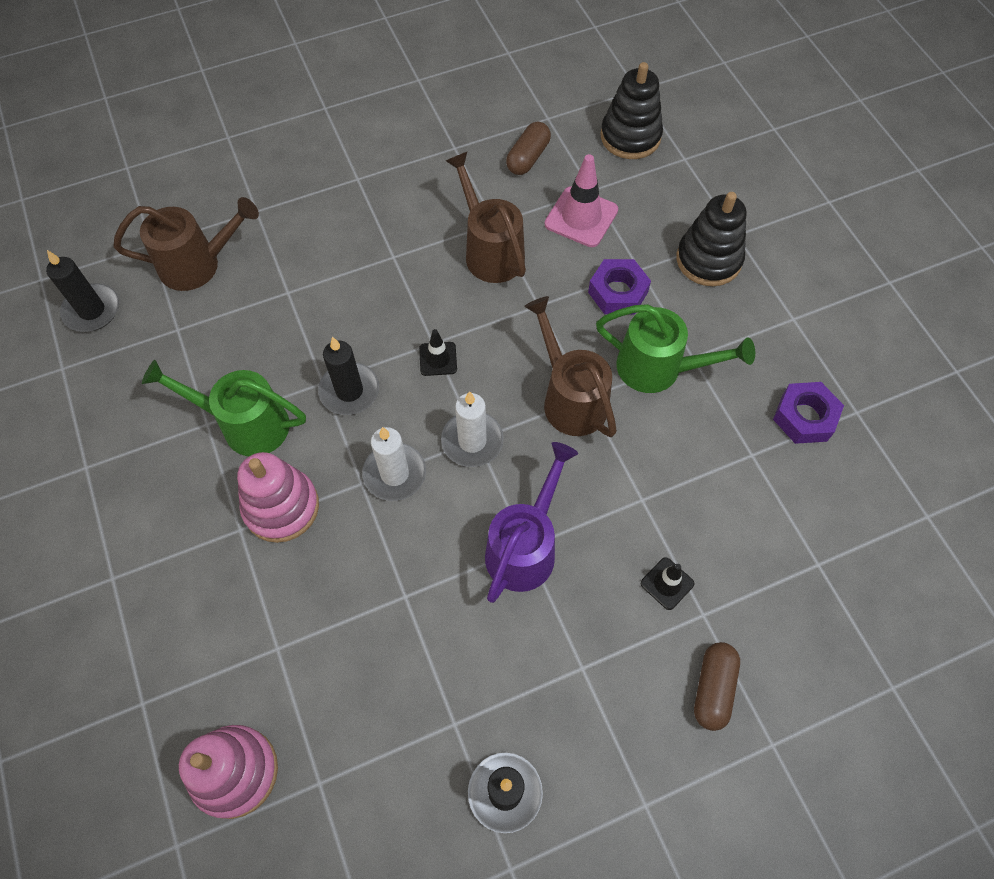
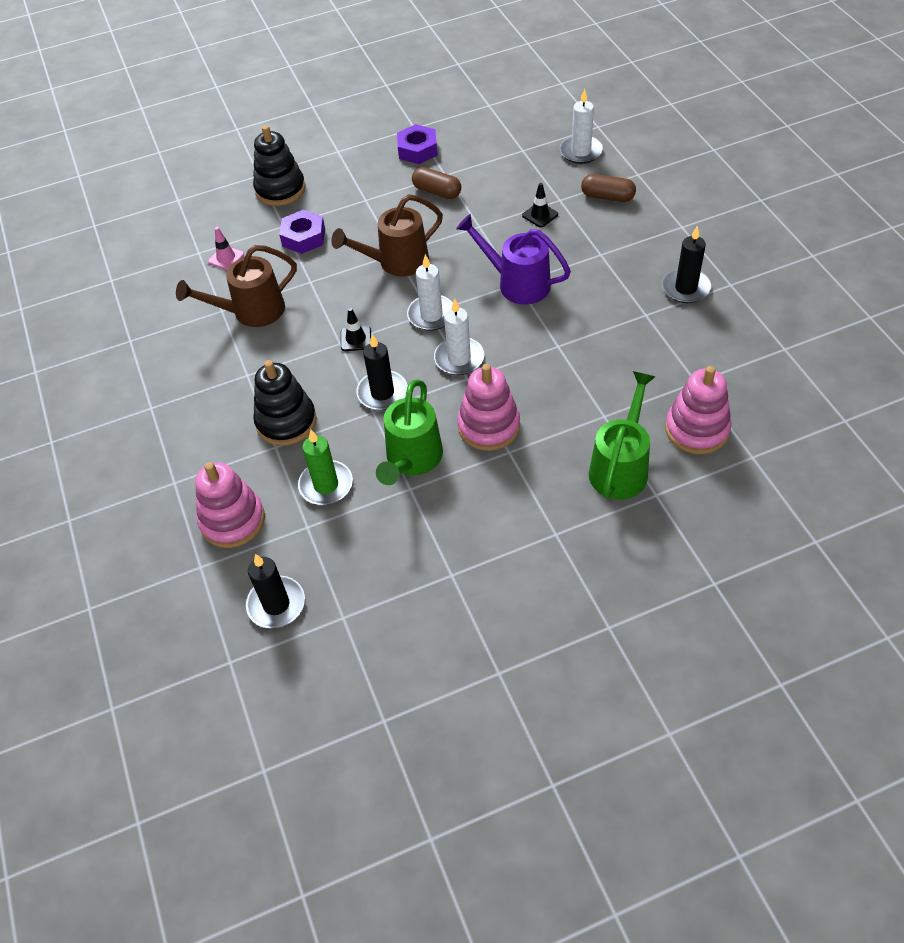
camera: 85 degrees left, 10 degrees down
(199, 264) = (232, 520): brown watering can -> pink stacking toy
(227, 342) = (326, 485): none -> green candle
(528, 157) = (154, 291): brown capsule -> brown capsule (437, 192)
(581, 217) = (226, 258): pink traffic cone -> pink traffic cone, size x0.57
(630, 137) = (146, 230): black stacking toy -> black stacking toy (286, 422)
(659, 369) = (374, 216): green watering can -> green watering can (621, 466)
(822, 654) = (581, 152): none -> white candle

